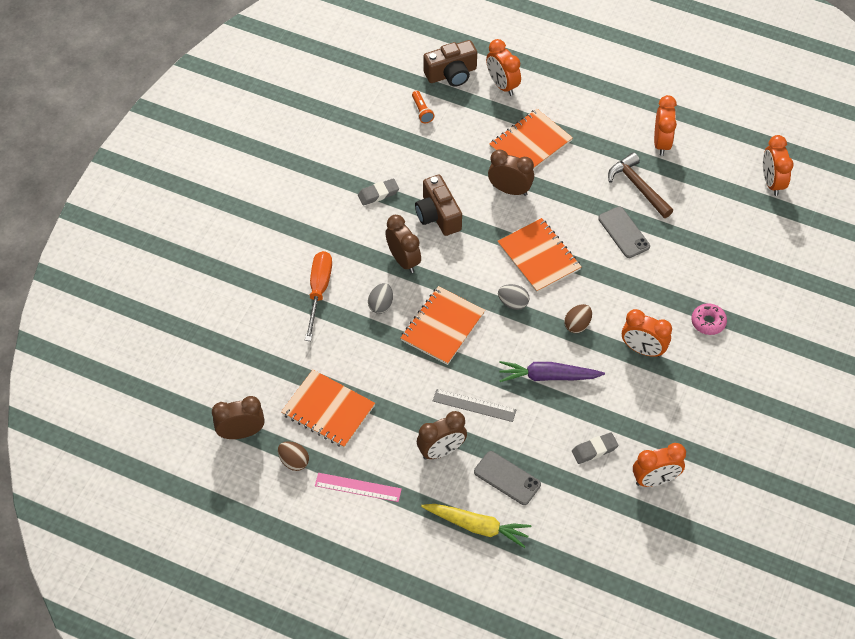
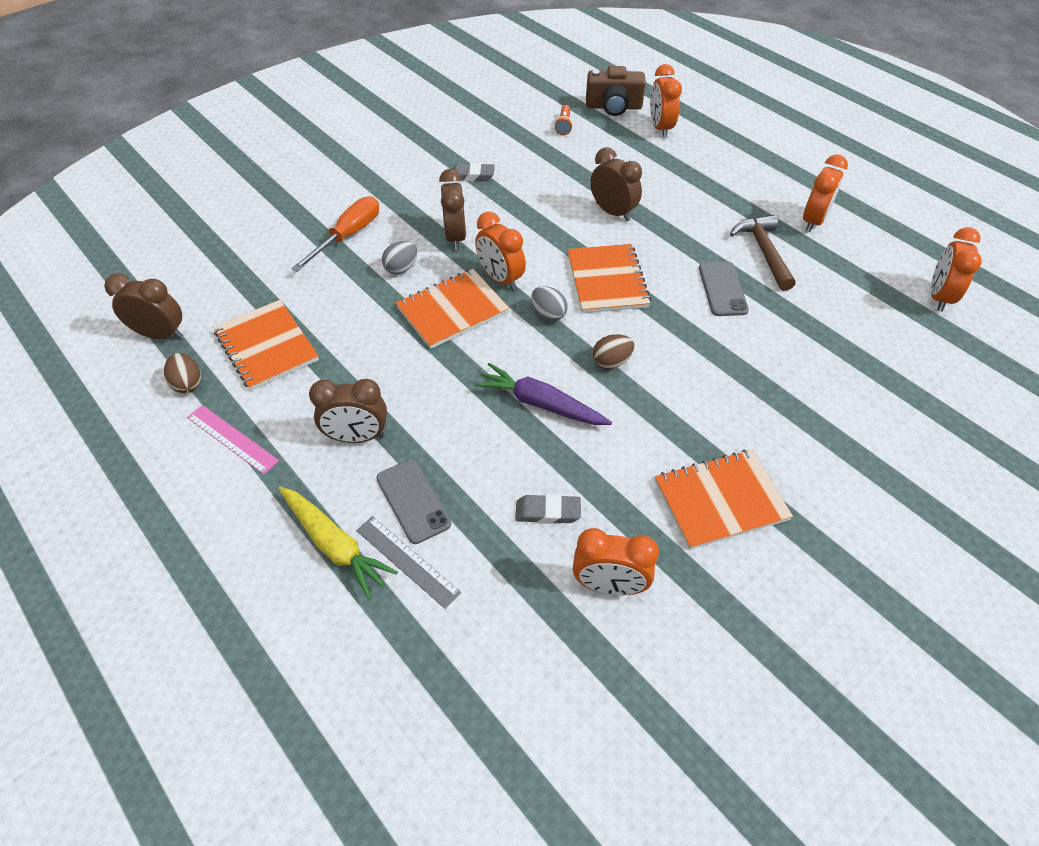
camera: 25 degrees right, 5 degrees down
(438, 215) = (520, 210): brown camera -> none
(474, 405) = (431, 402): grey ruler -> grey ruler (407, 561)
(530, 144) = (660, 181): orange notebook -> orange notebook (720, 500)
(642, 349) = (680, 417): orange clock -> orange clock (500, 279)
(708, 322) = (784, 417): pink donut -> none

